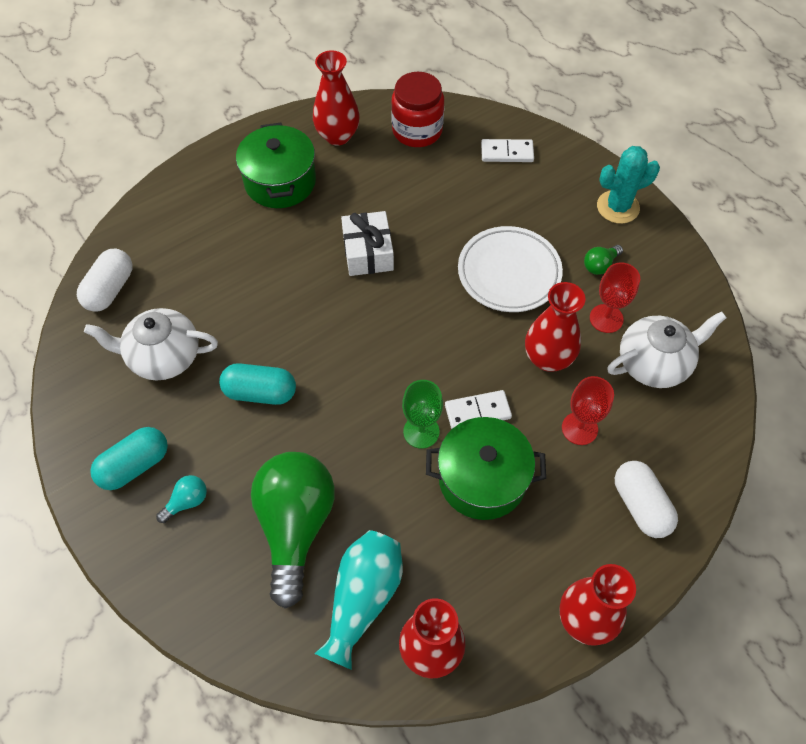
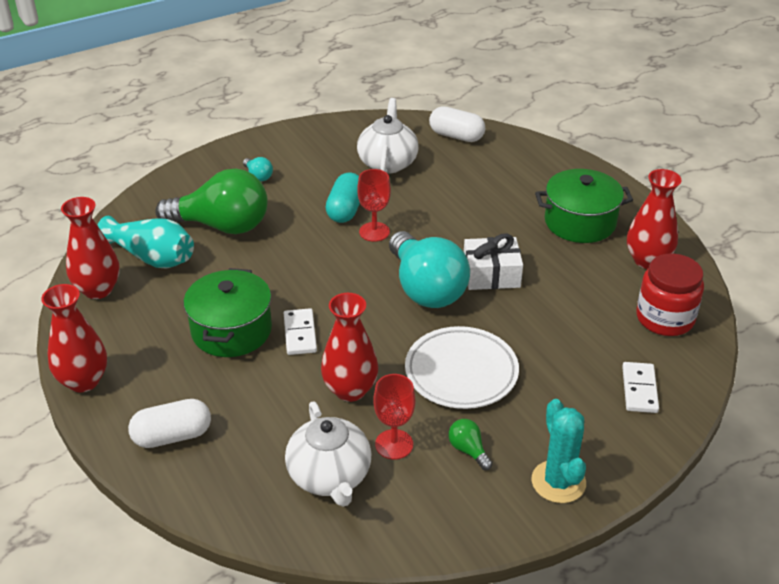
camera: 95 degrees right, 20 degrees down
(135, 465) = (294, 153): turquoise capsule -> none
(395, 305) = (426, 289): none -> turquoise light bulb
(421, 431) = (287, 297): green goblet -> none
(579, 428) = (265, 403): red goblet -> red goblet (374, 232)

